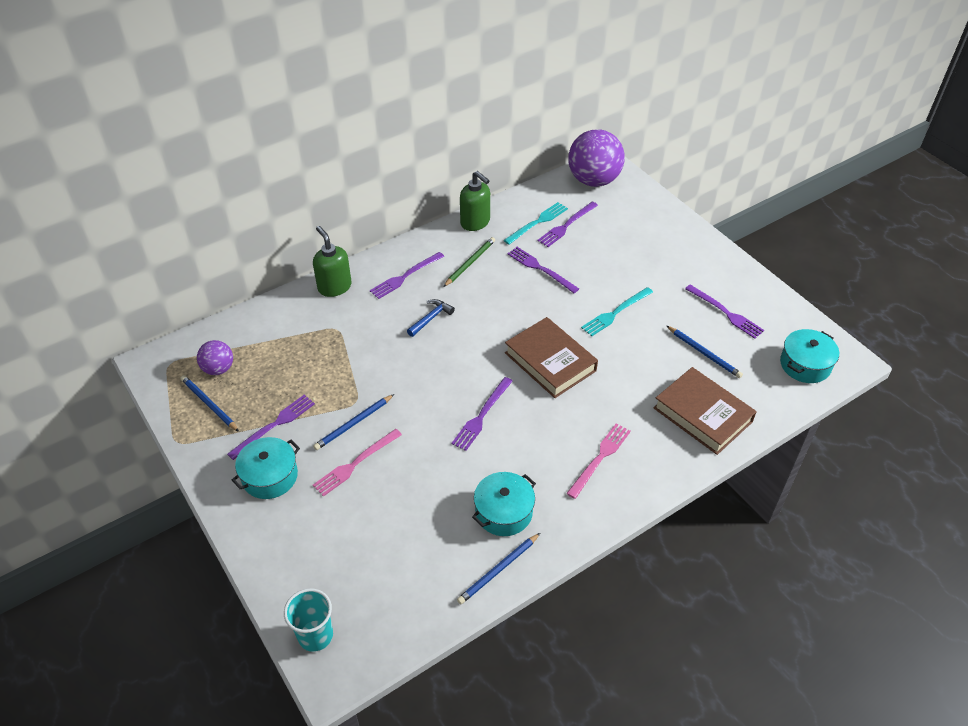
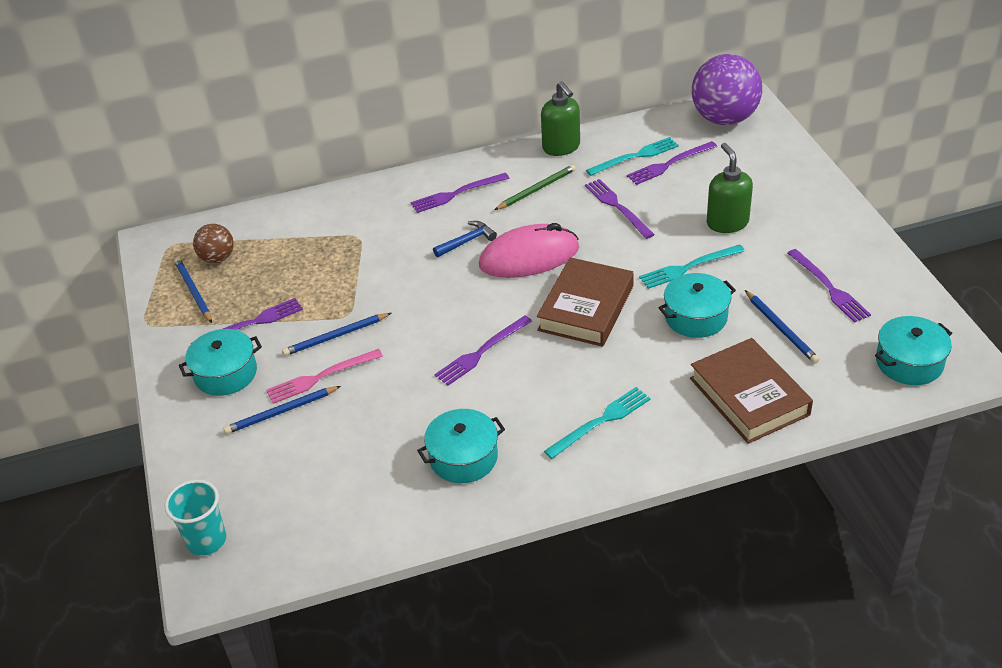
camera: 20 degrees right, 5 degrees down
(218, 369) = (217, 258): purple ball -> brown ball
(334, 287) = (374, 194): green soap dispenser -> green soap dispenser (727, 223)
(487, 324) = (529, 257): none -> pink mouse
(498, 570) = (431, 516): blue pencil -> blue pencil (281, 412)
(550, 361) = (586, 308): brown book -> brown book turned 45 degrees clockwise
(600, 458) = (601, 421): pink fork -> turquoise fork
(637, 354) = (695, 317): none -> turquoise pot

